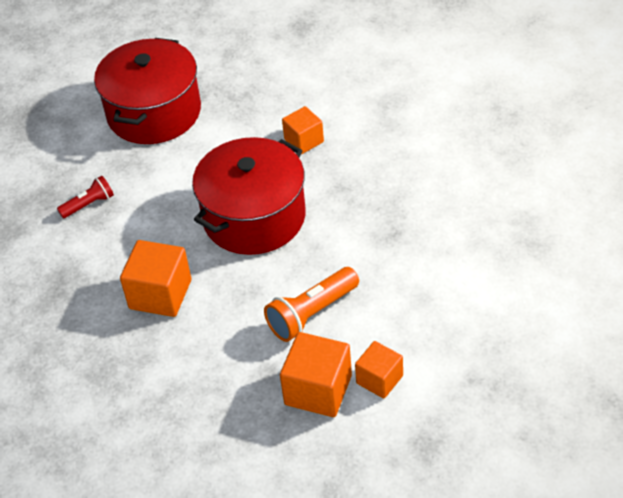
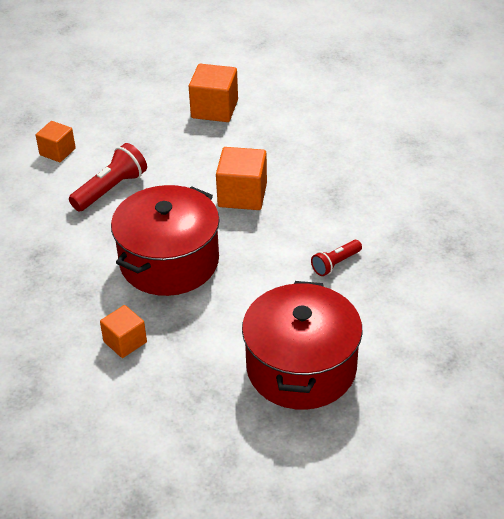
camera: 170 degrees right, 5 degrees down
(311, 314) = (111, 189): orange flashlight -> red flashlight
(318, 390) = (104, 143): orange cube -> orange cube (214, 109)

